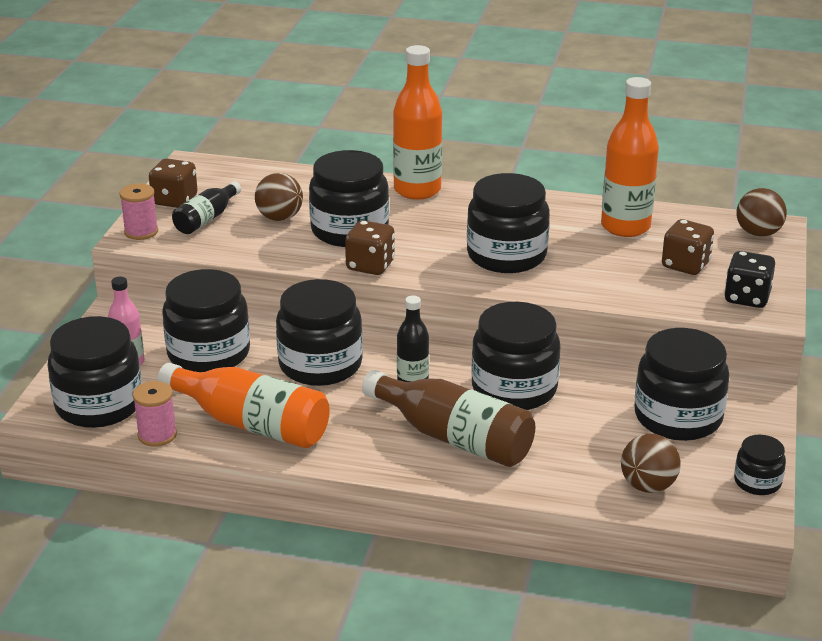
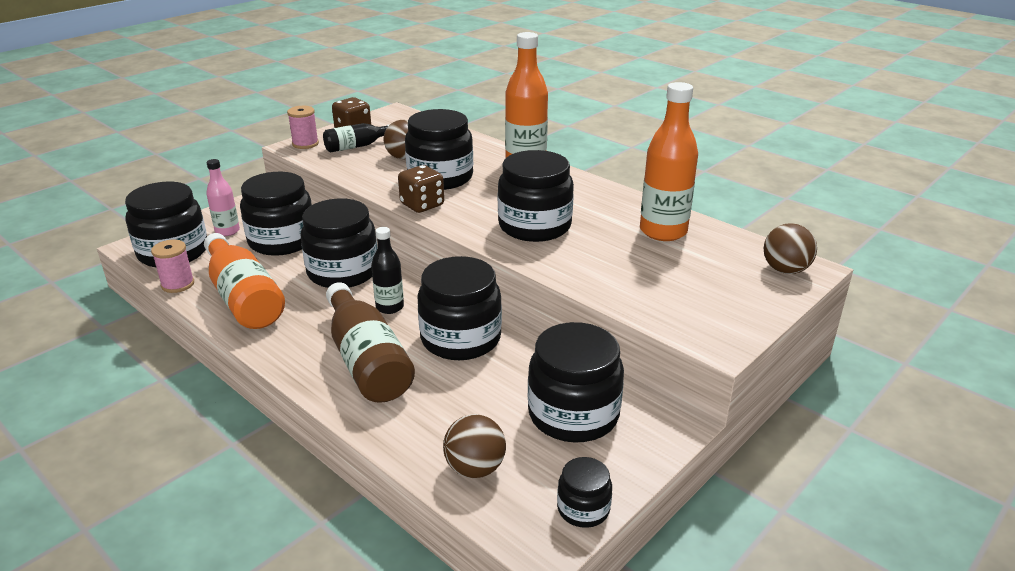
camera: 30 degrees right, 0 degrees up
(685, 265) = (682, 277): brown dice -> none
(747, 298) = (711, 322): black dice -> none

